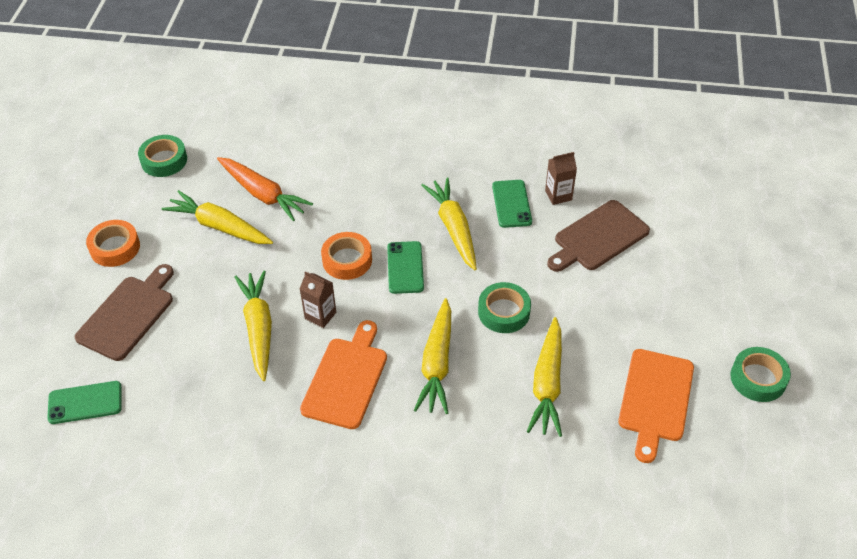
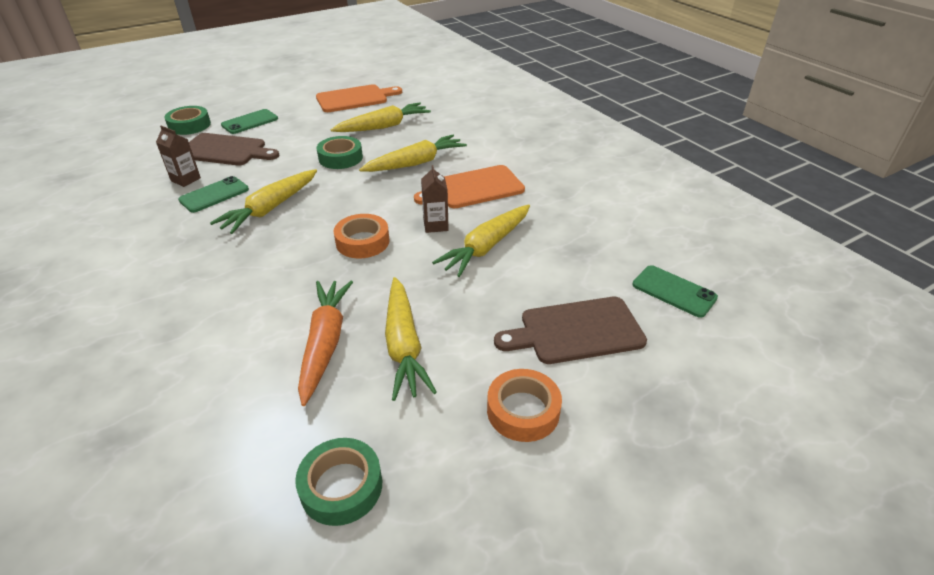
camera: 130 degrees left, 10 degrees down
(405, 267) = (340, 211): green phone -> green phone (250, 122)
(758, 378) = (307, 81): green tape -> green tape (189, 125)

